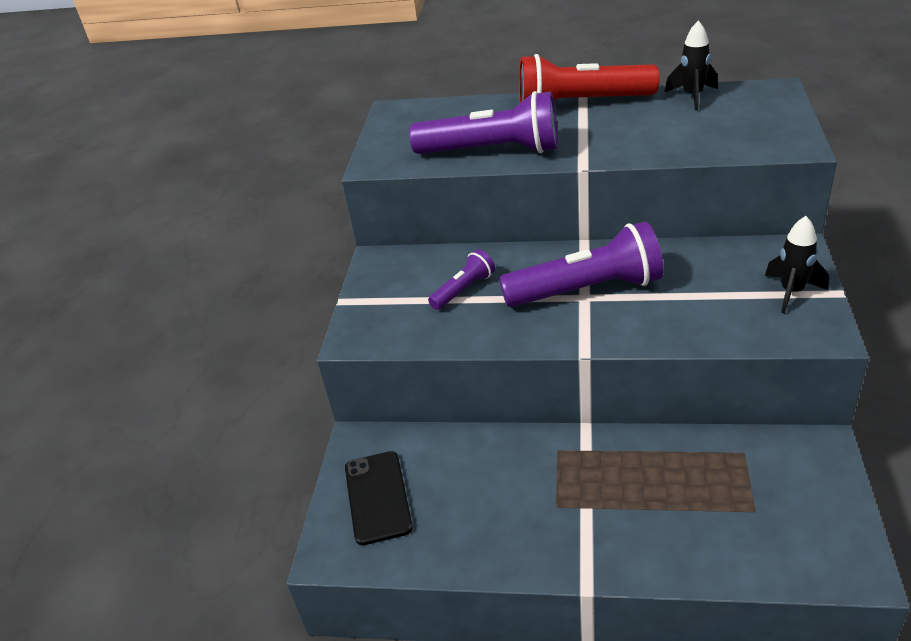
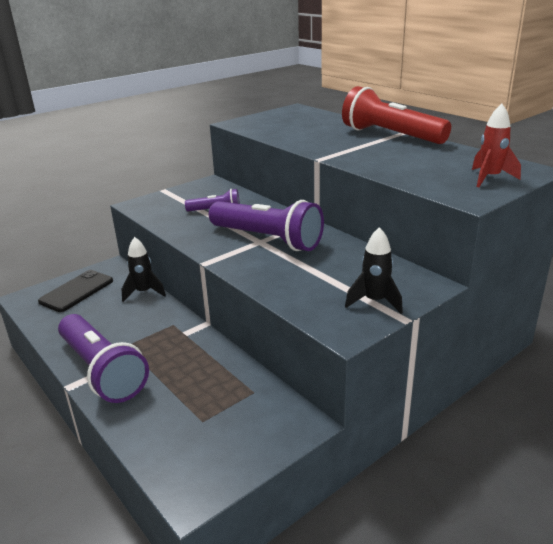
camera: 40 degrees right, 10 degrees down
(492, 151) = (295, 137): purple flashlight -> purple flashlight (102, 370)
(692, 96) = (465, 154): black rocket -> black rocket (144, 292)
(765, 115) = (490, 178): none -> red rocket

